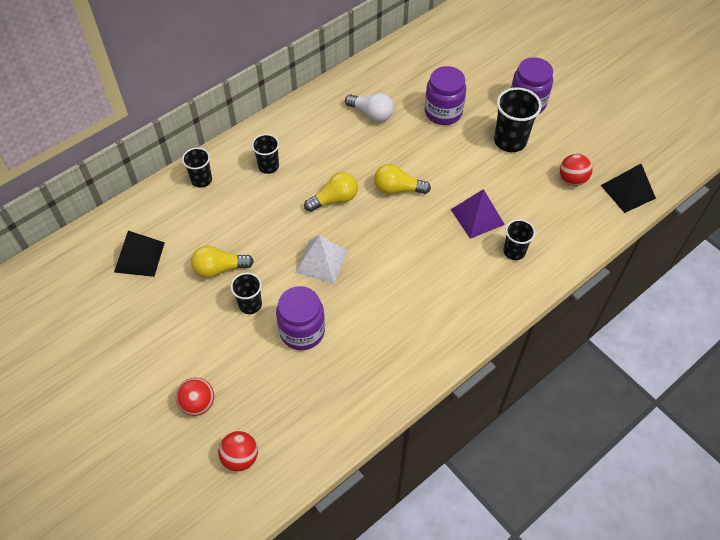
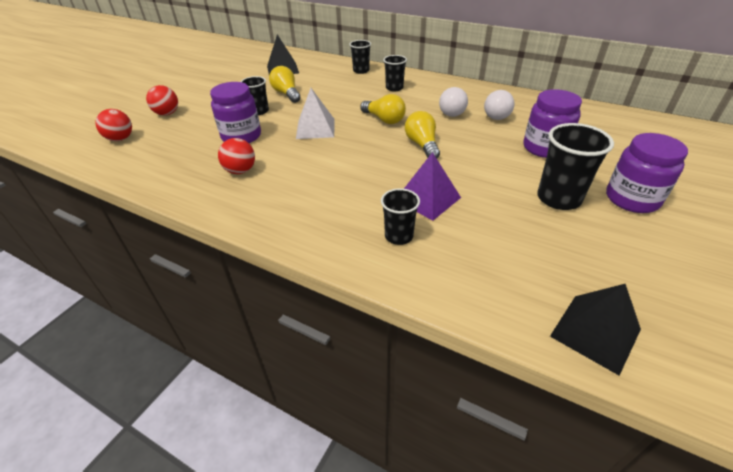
camera: 70 degrees right, 15 degrees down
(347, 142) = (451, 111): none -> white light bulb
(572, 179) = (555, 264): red ball -> red ball (240, 171)

